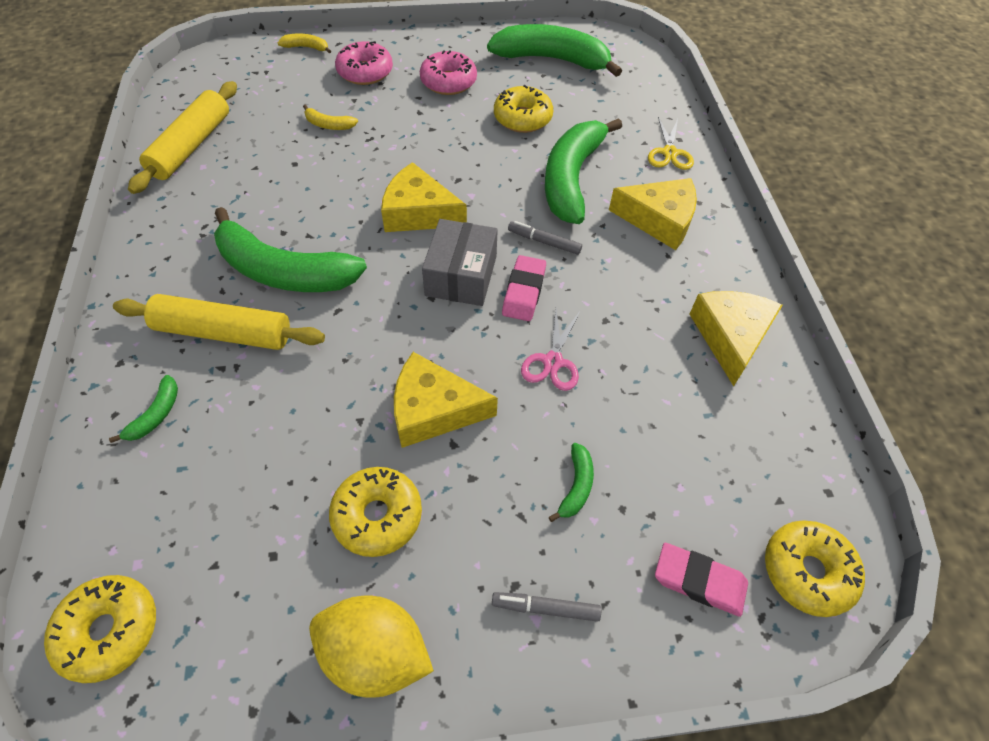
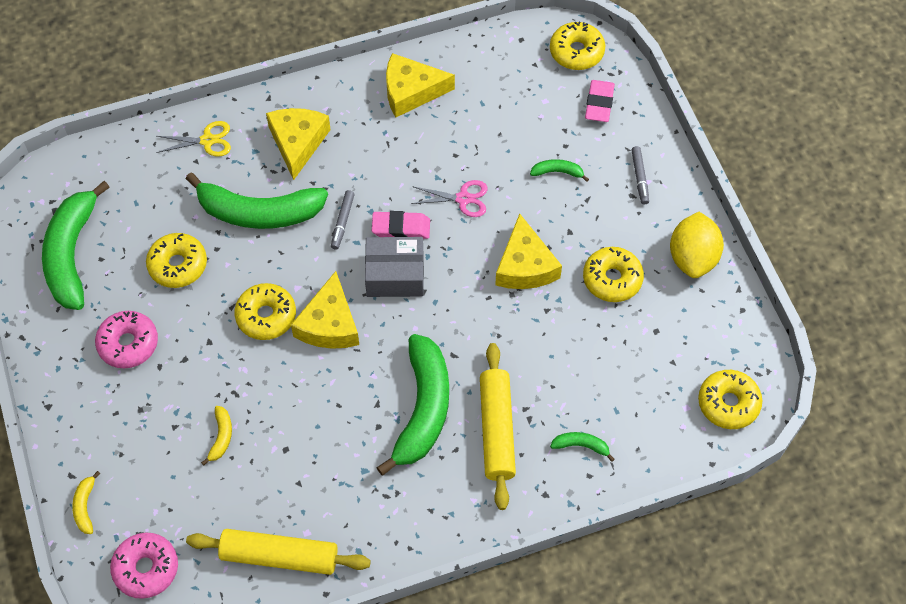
camera: 100 degrees left, 5 degrees up
(365, 72) = (124, 430): pink donut -> pink donut (146, 568)
(445, 168) = (266, 316): none -> yellow donut

